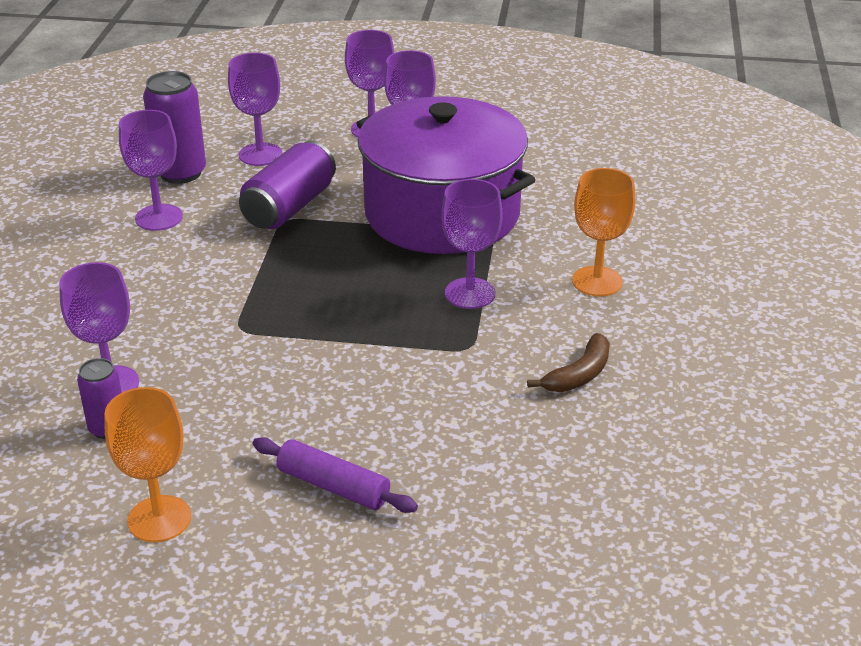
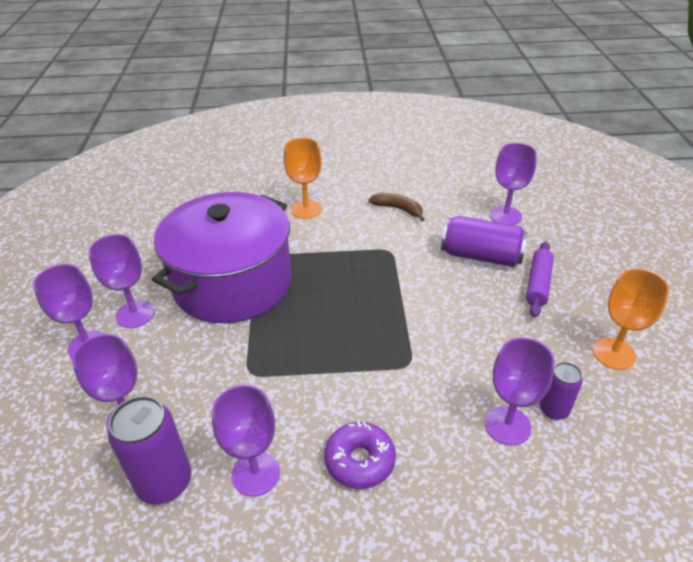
camera: 100 degrees left, 5 degrees up
(134, 276) = (360, 461): none -> purple donut
(289, 207) = (229, 375): purple can -> purple can (481, 256)
(470, 293) = (332, 257): purple goblet -> purple goblet (505, 216)

